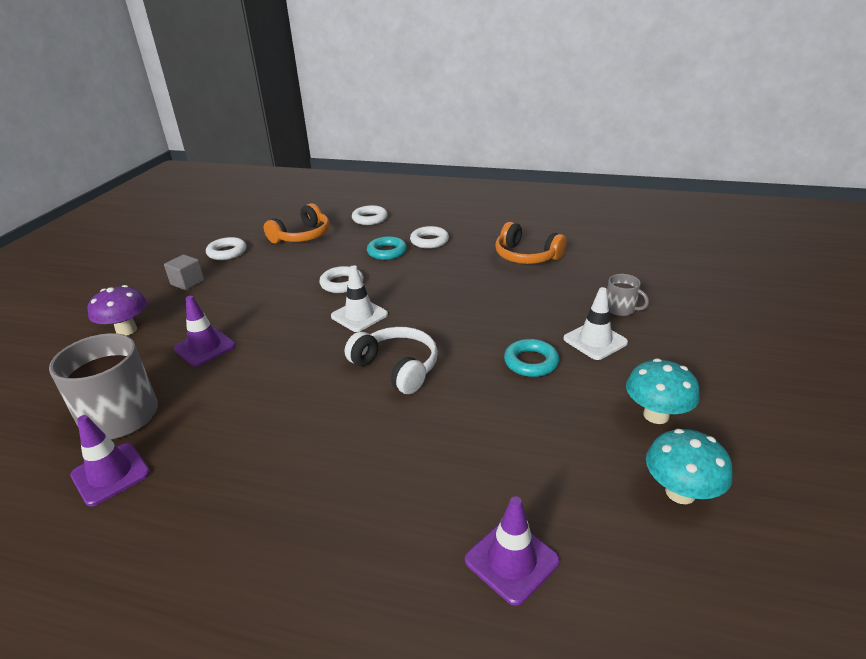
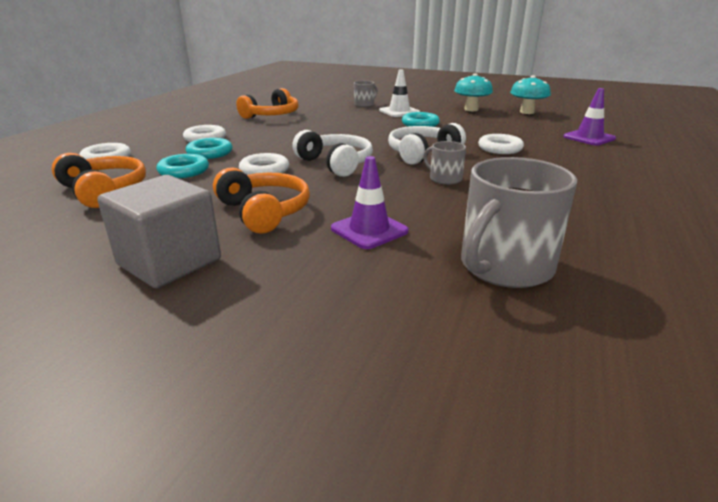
camera: 85 degrees left, 5 degrees down
(111, 474) = (596, 255): purple traffic cone -> none
(126, 330) = (299, 296): purple mushroom -> none
(187, 282) = (169, 262): grey cube -> grey cube, size x1.81
(227, 252) = (87, 239): white ring -> white ring (500, 148)
(251, 299) = (263, 212): none -> orange headphones
(312, 385) = (444, 179): none -> grey mug
(341, 252) = (184, 171): none -> turquoise ring
(359, 315) = (335, 164): white traffic cone -> white headphones

